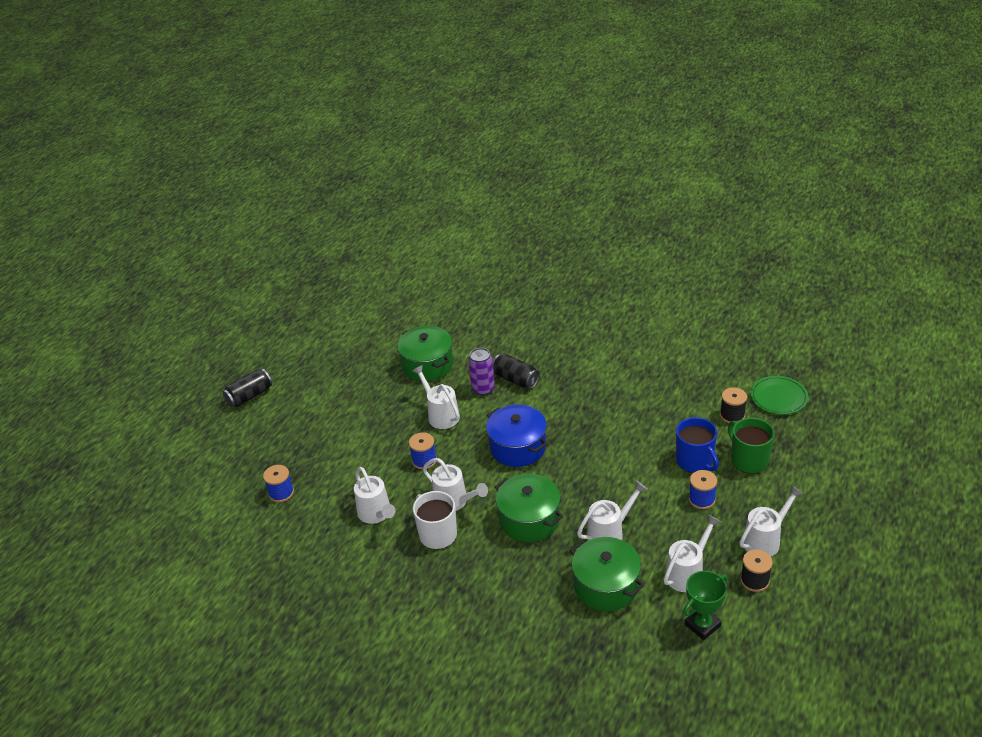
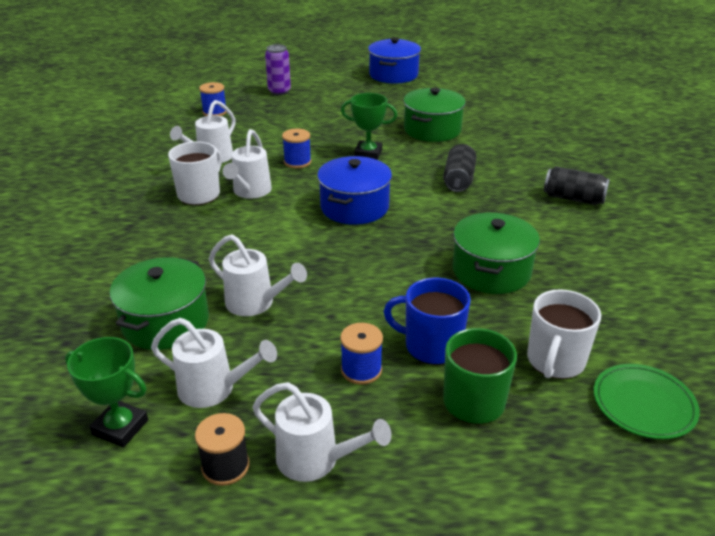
camera: 60 degrees right, 5 degrees down
(249, 396) = (319, 71): black can -> black can (573, 198)
(301, 350) = (393, 75): none -> blue pot
(440, 414) = (368, 154): white watering can -> green trophy
(483, 389) = (426, 166): purple can -> purple can (279, 91)
(529, 519) = (248, 241): green pot -> green pot (491, 271)
(695, 461) = (431, 346): blue mug -> blue mug turned 75 degrees clockwise
(732, 415) = (555, 361): black spool -> white mug

